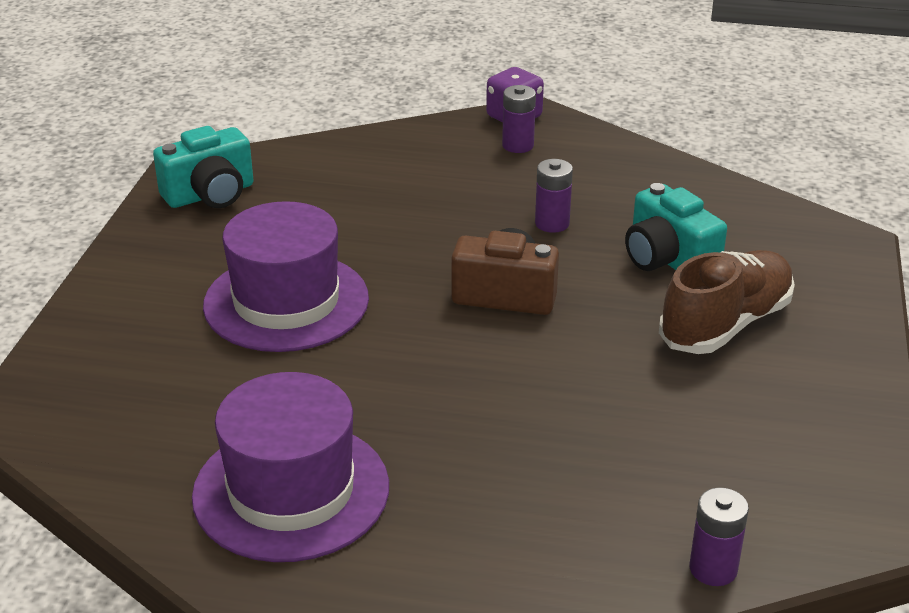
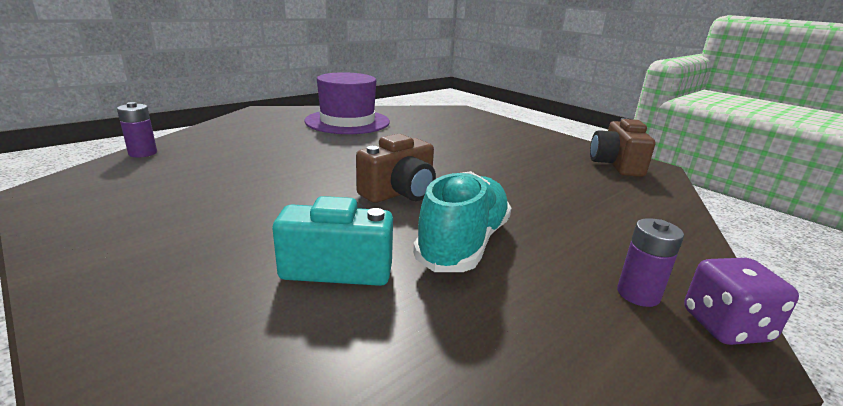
camera: 125 degrees right, 10 degrees down
(210, 194) = (616, 165): turquoise camera -> brown camera
(286, 302) = (475, 150): purple hat -> none
(552, 223) = (463, 243): purple battery -> turquoise shoe
(725, 324) = (230, 243): brown shoe -> none

